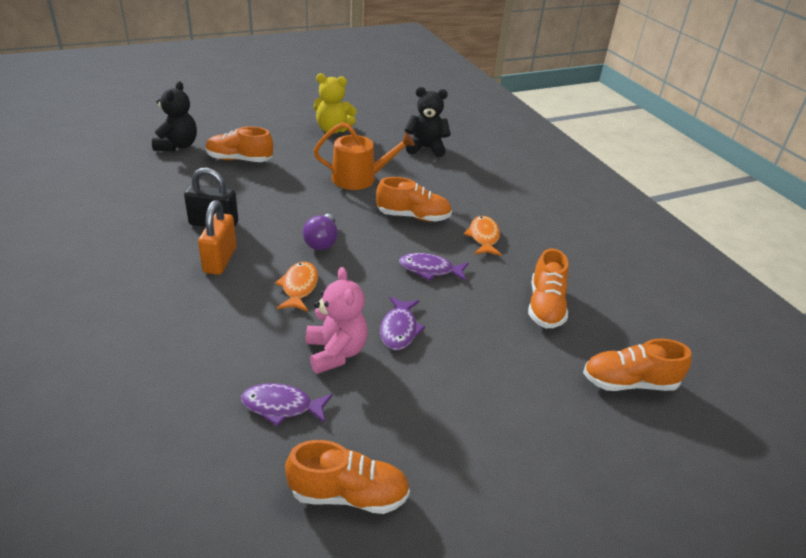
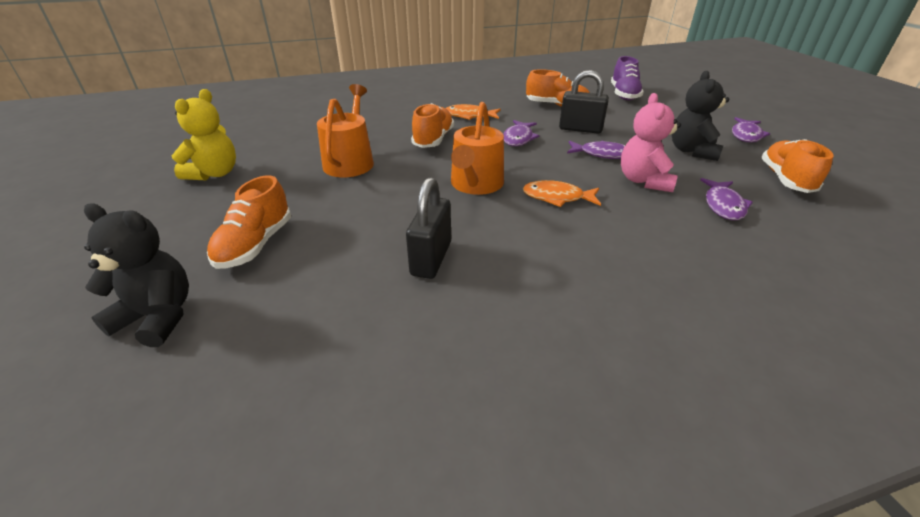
camera: 80 degrees left, 0 degrees up
(220, 260) = (515, 249): orange padlock -> none
(322, 242) = (475, 184): purple light bulb -> orange watering can
(336, 352) = (644, 181): pink teddy bear -> pink teddy bear turned 75 degrees counterclockwise
(426, 148) = (300, 126): black teddy bear -> black teddy bear (692, 151)
(470, 319) = (580, 129): none -> black padlock
(500, 501) = (746, 135): none -> purple fish
(629, 382) = (624, 94): orange shoe -> purple shoe

